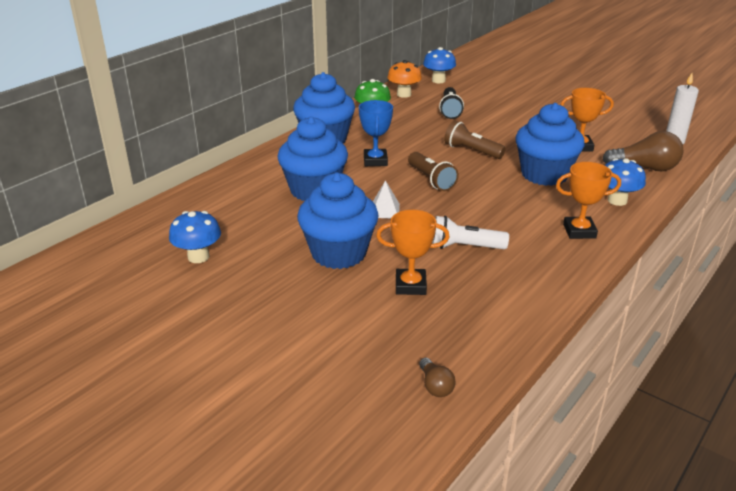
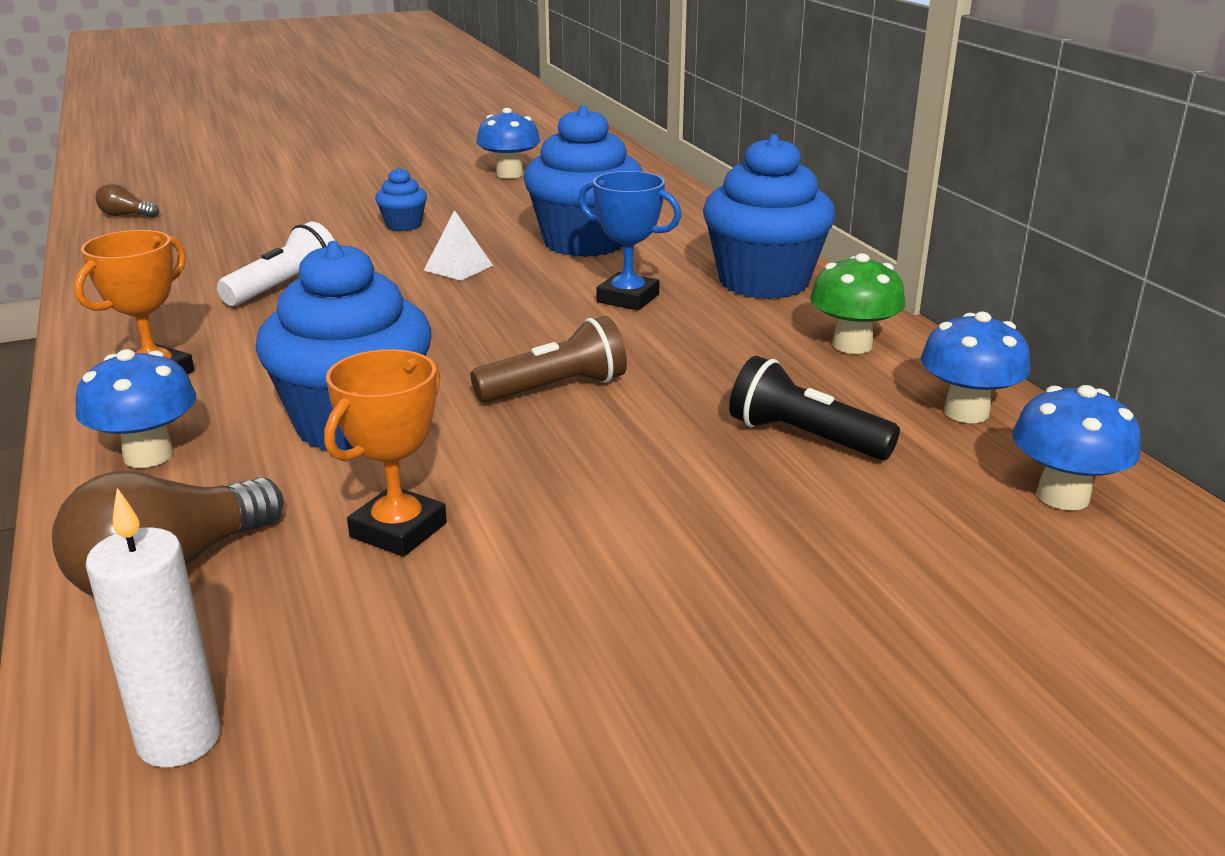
camera: 120 degrees right, 5 degrees down
(339, 253) = (403, 225): blue cupcake -> blue cupcake, size x0.45
(404, 94) = (966, 412): orange mushroom -> blue mushroom
(410, 285) = (275, 241): orange trophy -> none
(431, 180) = (497, 320): brown flashlight -> none

